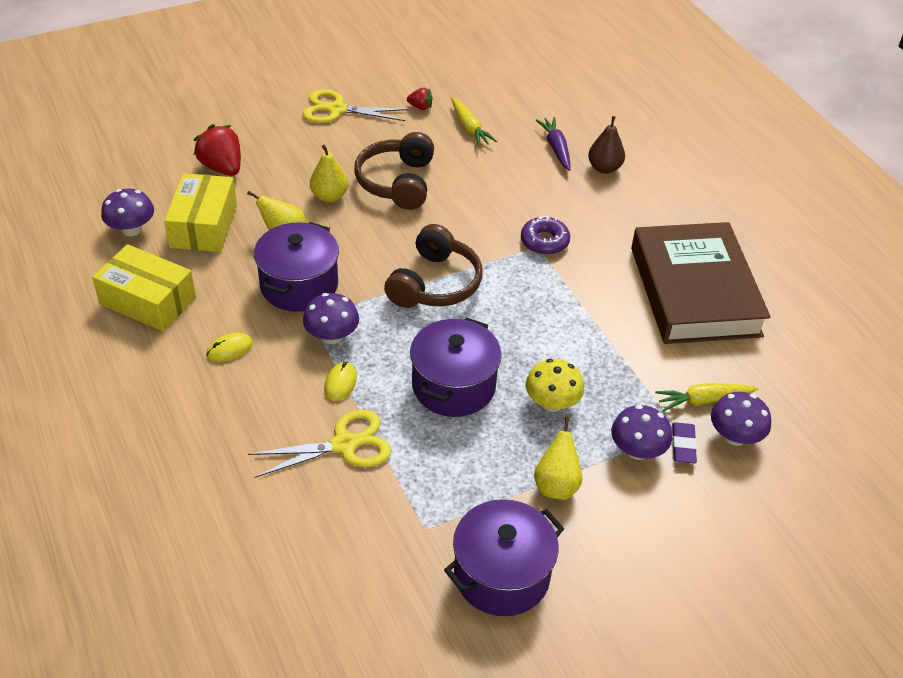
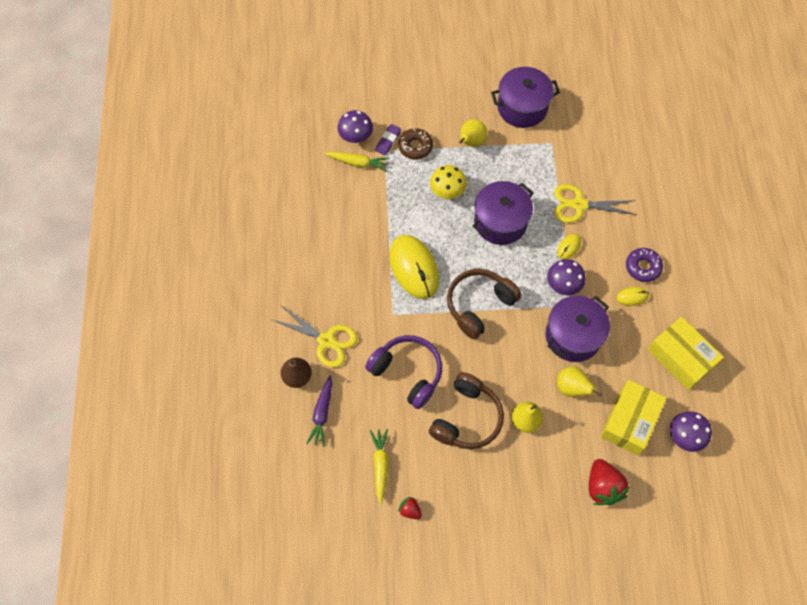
camera: 155 degrees left, 20 degrees up
(336, 110) = (485, 533): yellow scissors -> yellow scissors (326, 340)
(486, 201) = (407, 373): none -> purple headphones
(541, 299) = (414, 268): none -> yellow mouse
(544, 241) = (385, 317): purple donut -> purple donut (643, 267)
(637, 450) = (415, 147): purple mushroom -> brown donut
(695, 291) = (309, 239): brown book -> none

